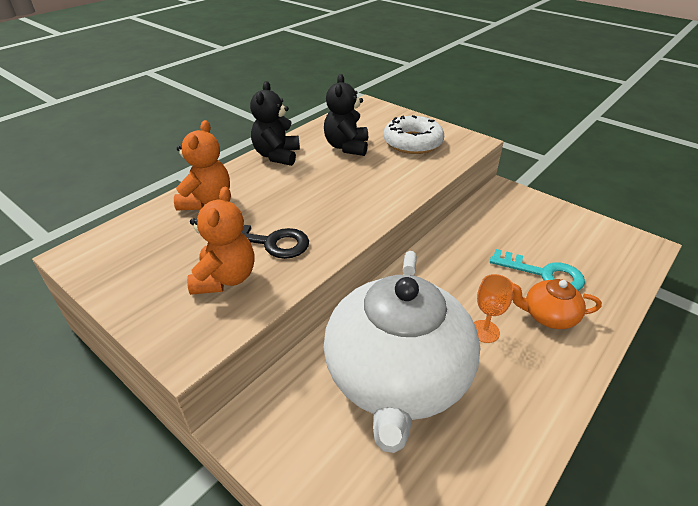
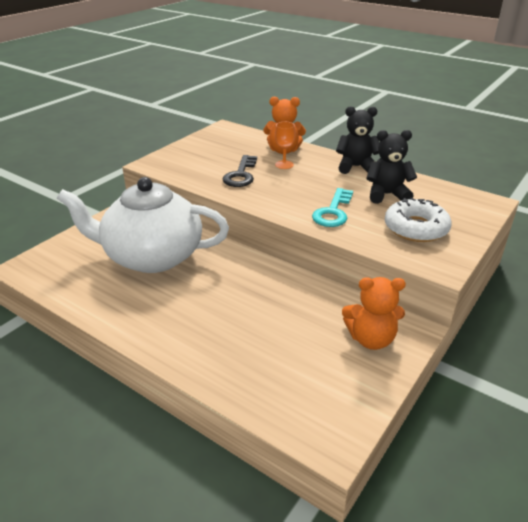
camera: 85 degrees right, 5 degrees down
(225, 278) = (204, 166): orange teddy bear -> orange teddy bear (371, 339)
(484, 331) = (191, 297): orange goblet -> orange goblet (284, 165)
(543, 274) = (265, 340): turquoise key -> turquoise key (333, 212)
(548, 316) = (207, 335): orange teapot -> none

